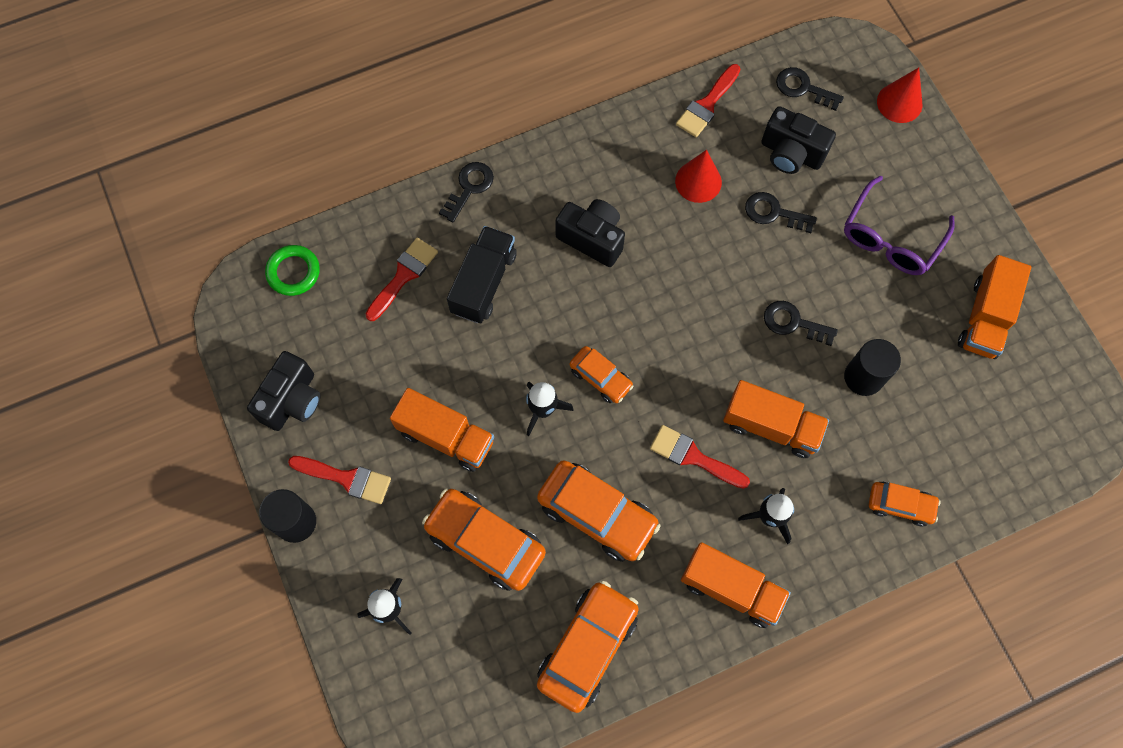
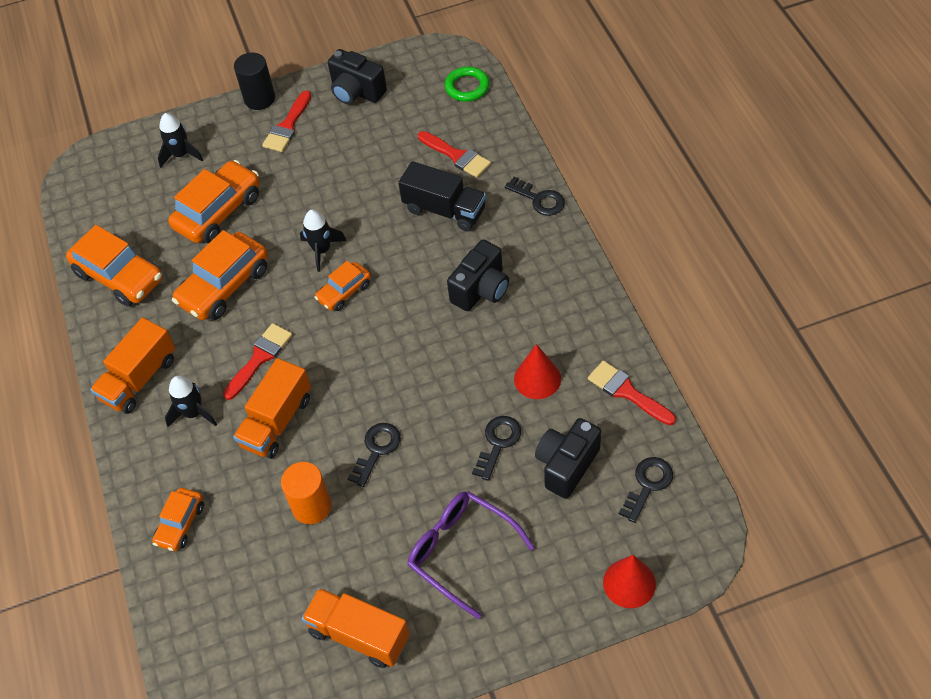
camera: 100 degrees right, 15 degrees down
(446, 437) = (310, 186): orange truck -> none
(863, 377) = (311, 506): black cylinder -> orange cylinder

